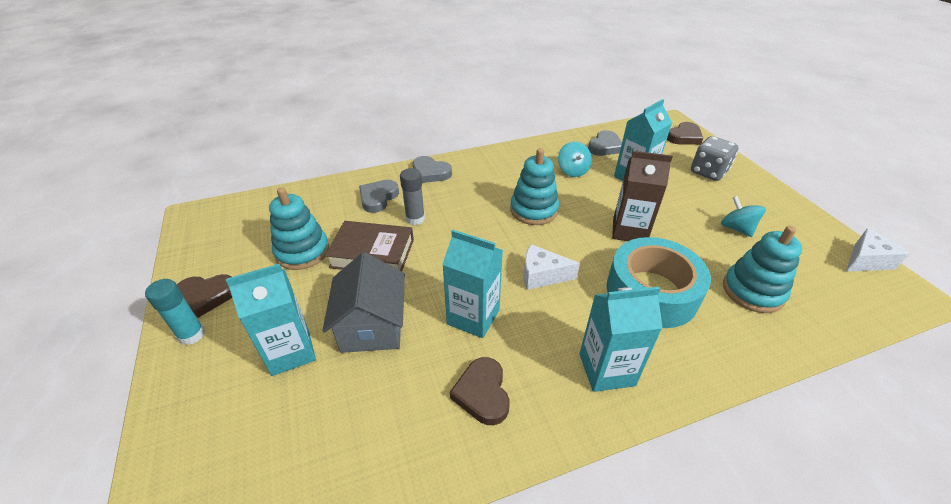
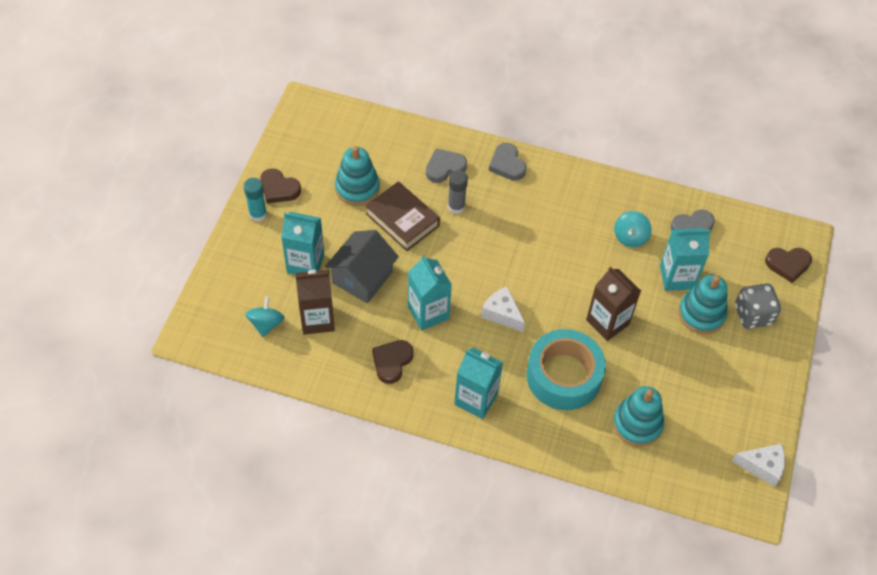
camera: 35 degrees right, 15 degrees up
(351, 405) = (317, 319): none -> brown carton
(533, 210) = (553, 256): turquoise stacking toy -> turquoise stacking toy (701, 314)
(736, 228) = (697, 377): turquoise spinning top -> turquoise spinning top (266, 324)

